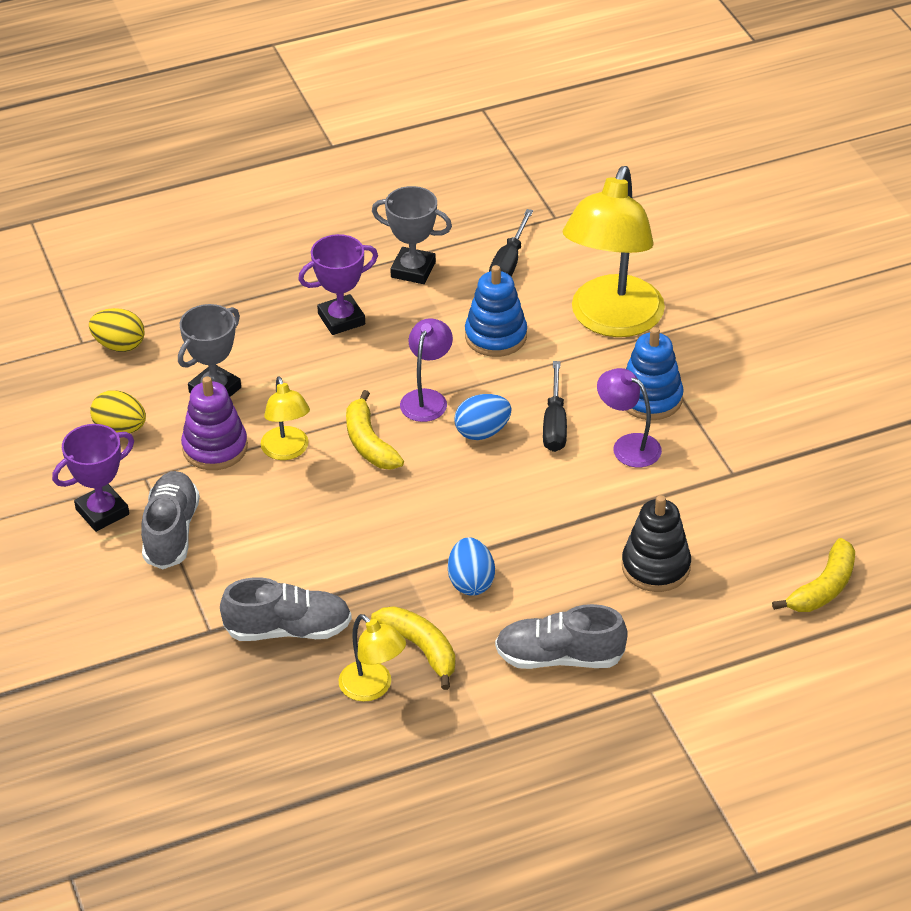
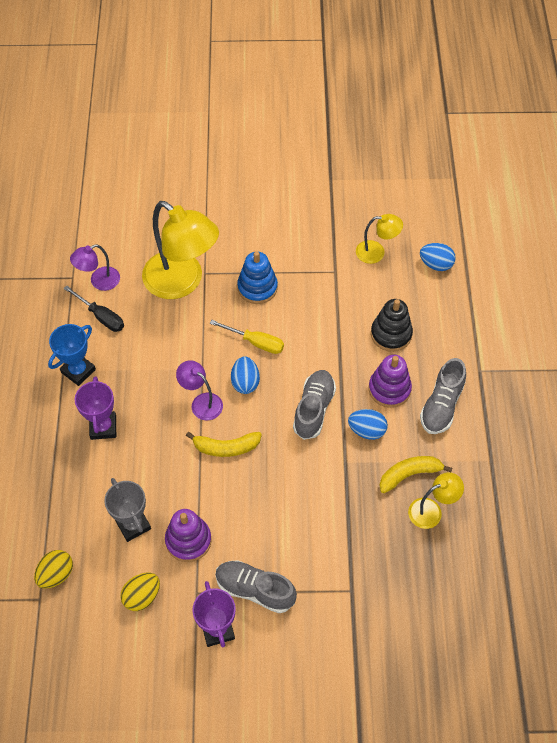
camera: 70 degrees left, 15 degrees up
(287, 451) = (211, 497): yellow lamp -> yellow lamp (376, 252)
(288, 629) = (367, 543): grey shoe -> grey shoe (314, 409)
(413, 270) = (78, 371): grey trophy -> blue trophy
(496, 336) = (164, 346): blue stacking toy -> none
(555, 423) = (255, 342): black screwdriver -> yellow screwdriver
(555, 589) = (389, 389): none -> purple stacking toy
(628, 446) = (291, 312): purple lamp -> purple lamp (99, 281)
(823, 588) = (436, 264): yellow banana -> blue egg

